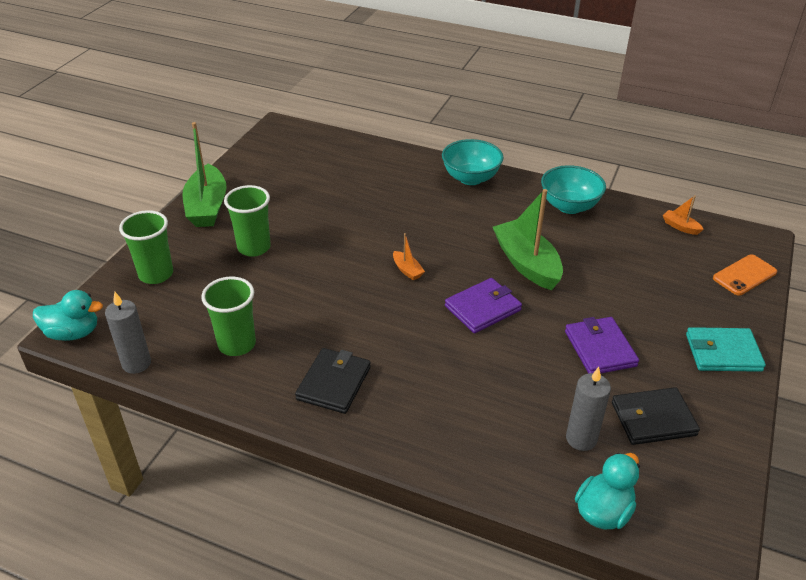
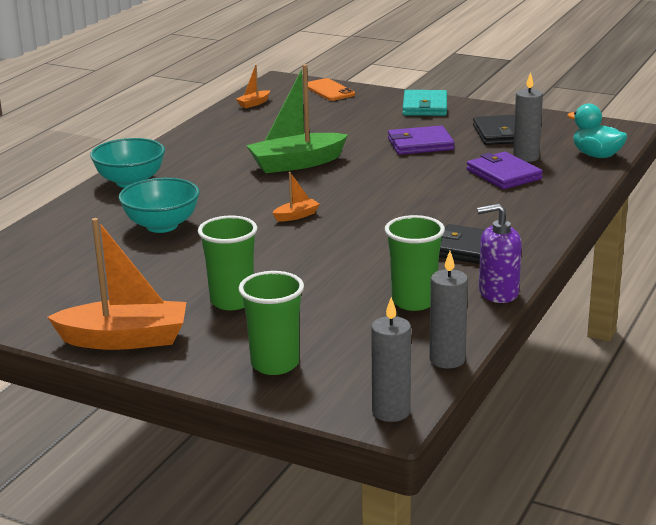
camera: 85 degrees left, 15 degrees down
(73, 333) = (391, 412): turquoise duck -> grey candle
(207, 207) = (125, 339): green boat -> orange boat
(244, 399) = (498, 293): none -> purple soap dispenser
(483, 308) = (362, 184): purple wallet -> purple wallet (503, 174)
(569, 206) = (204, 141): turquoise bowl -> turquoise bowl (162, 226)

